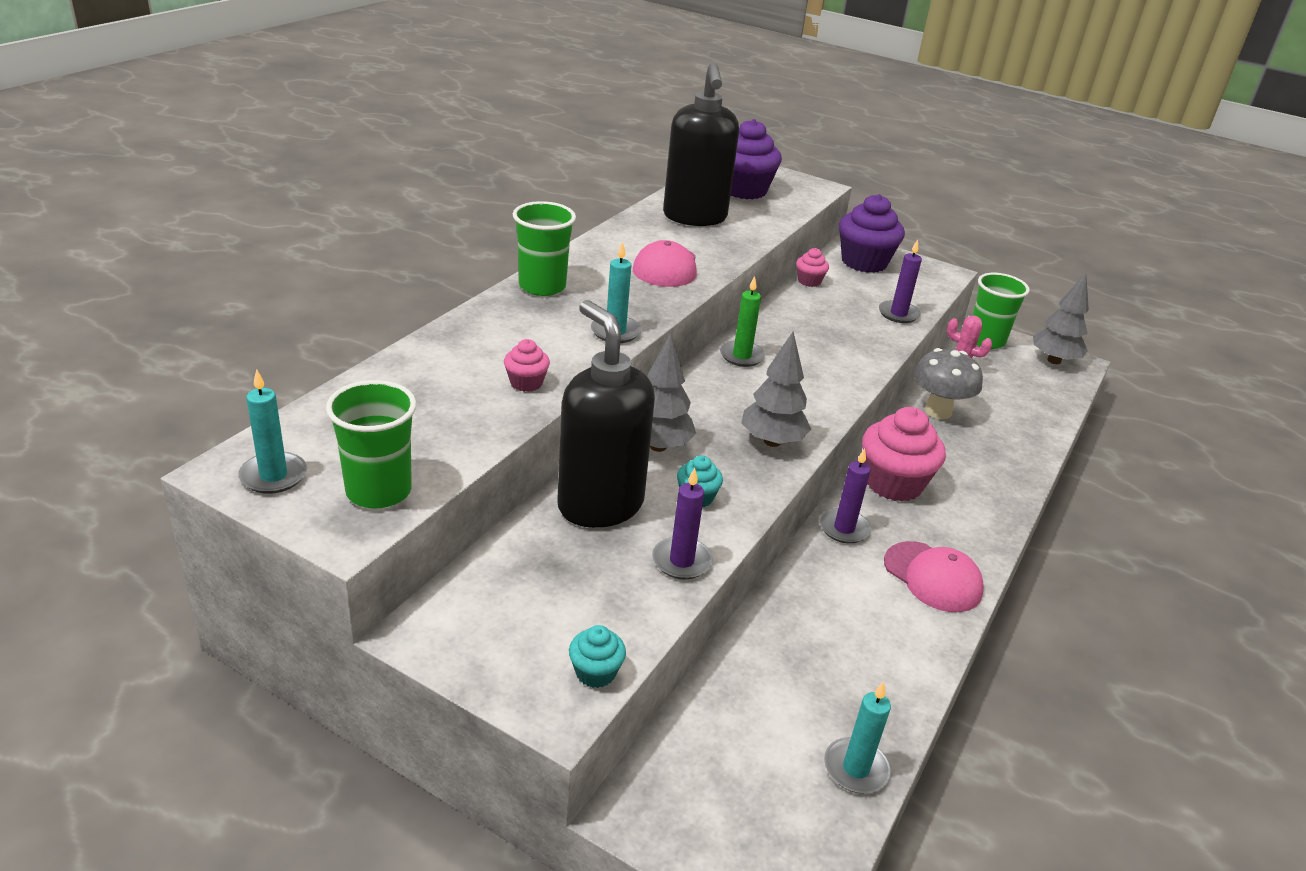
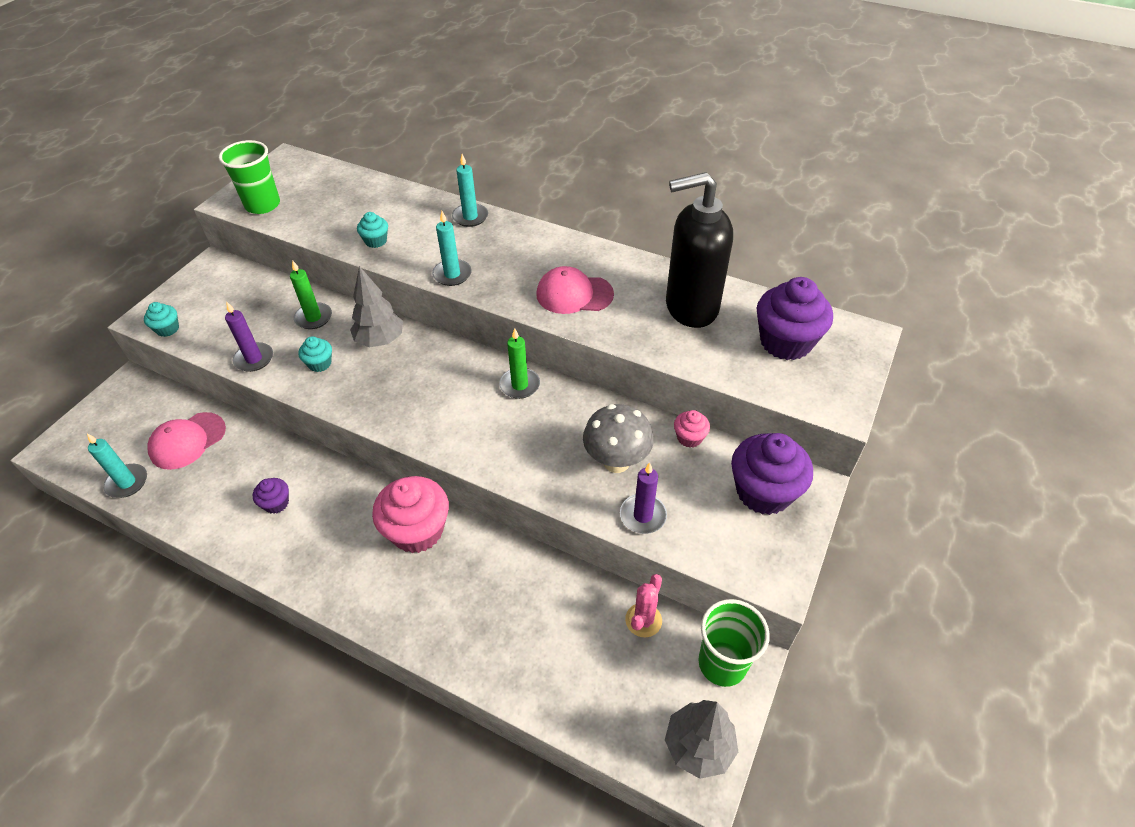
camera: 90 degrees right, 15 degrees up
(273, 476) = (279, 171): turquoise candle -> turquoise candle (470, 217)
(526, 383) = (376, 241): pink cupcake -> turquoise cupcake
(542, 286) = (515, 232): green cup -> none
(600, 505) = (313, 318): black soap dispenser -> green candle
(772, 441) = (390, 405): grey tree -> none
(844, 528) = (355, 489): purple candle -> none
(872, 596) = (276, 503): none -> purple cupcake
(933, 577) = (294, 547): pink cap -> pink cap (187, 441)
(938, 411) = (544, 584): grey mushroom -> grey mushroom (616, 461)

